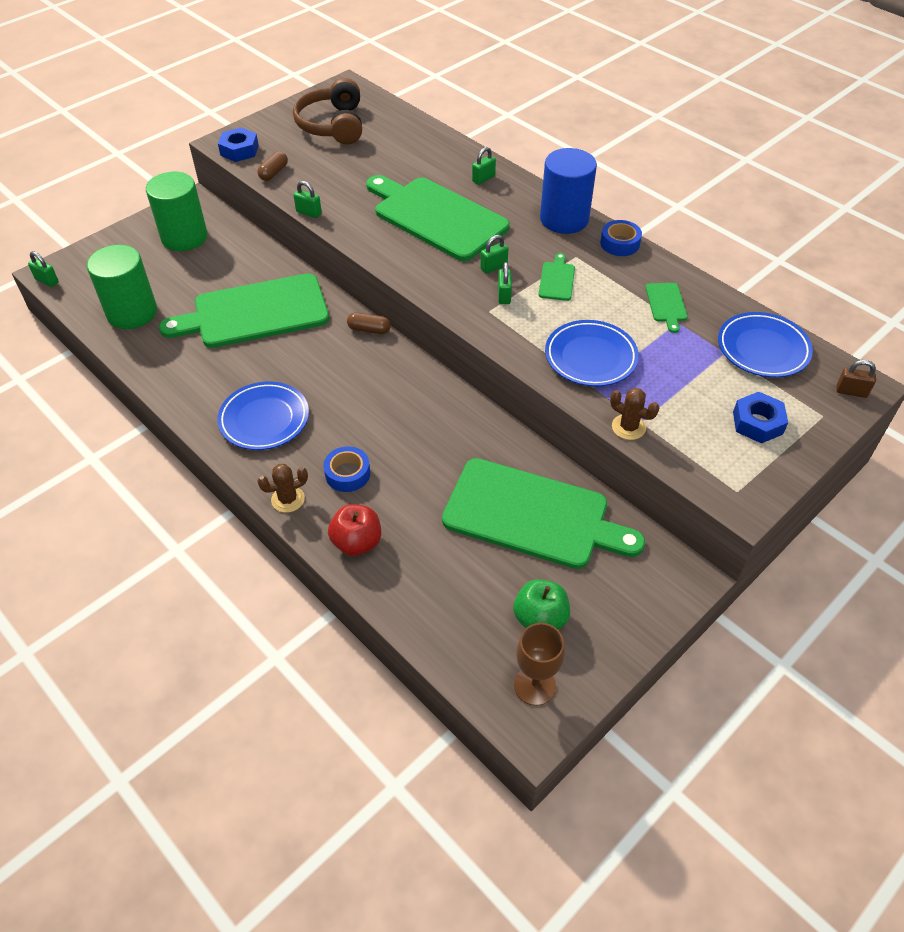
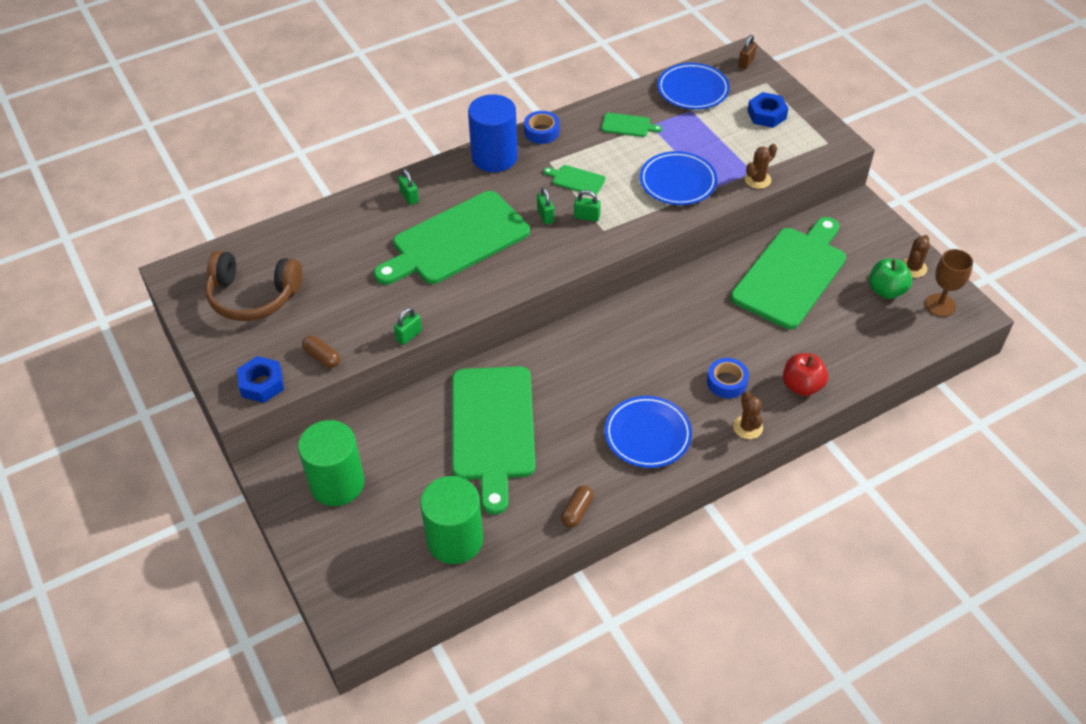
camera: 75 degrees left, 0 degrees up
(47, 281) = (364, 628): green padlock -> none
(369, 330) = (548, 341): brown capsule -> brown capsule (577, 511)
(594, 648) = (913, 268): none -> brown cactus

